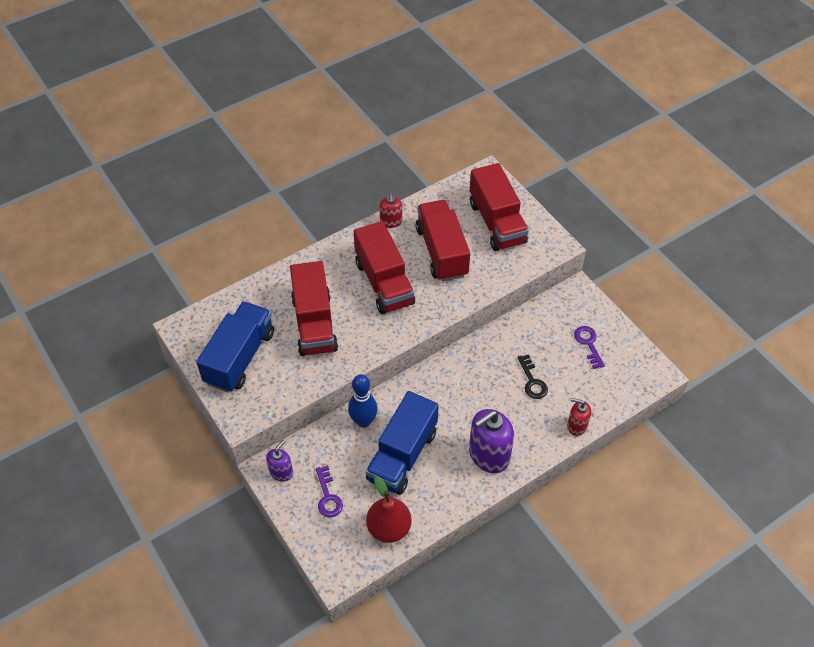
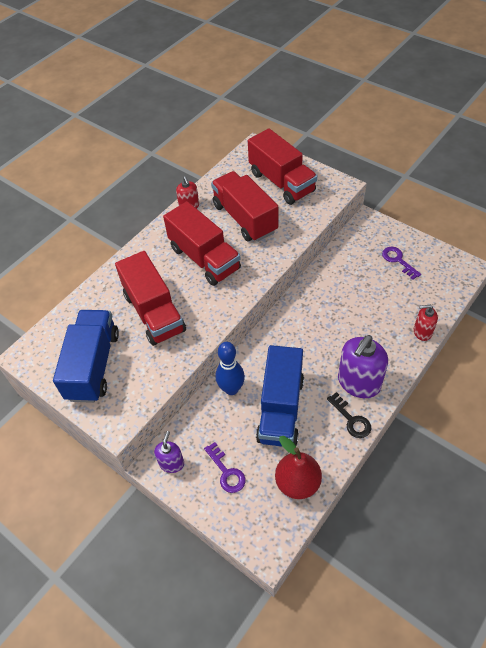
camera: 15 degrees left, 0 degrees up
(532, 381) = (366, 306): black key -> black key (351, 419)

